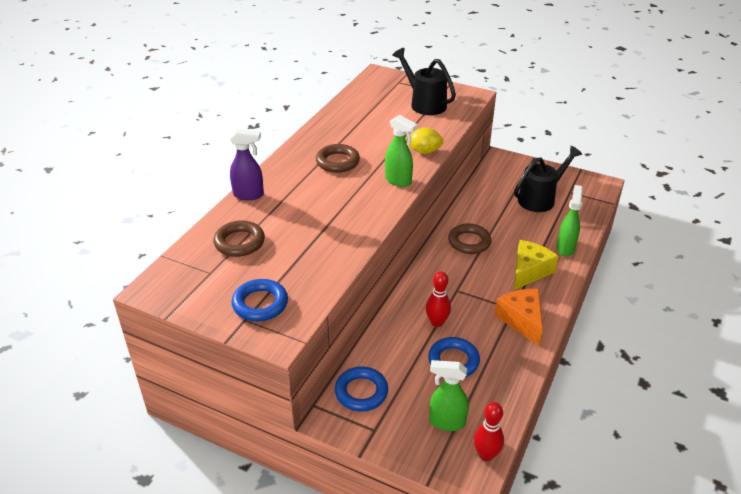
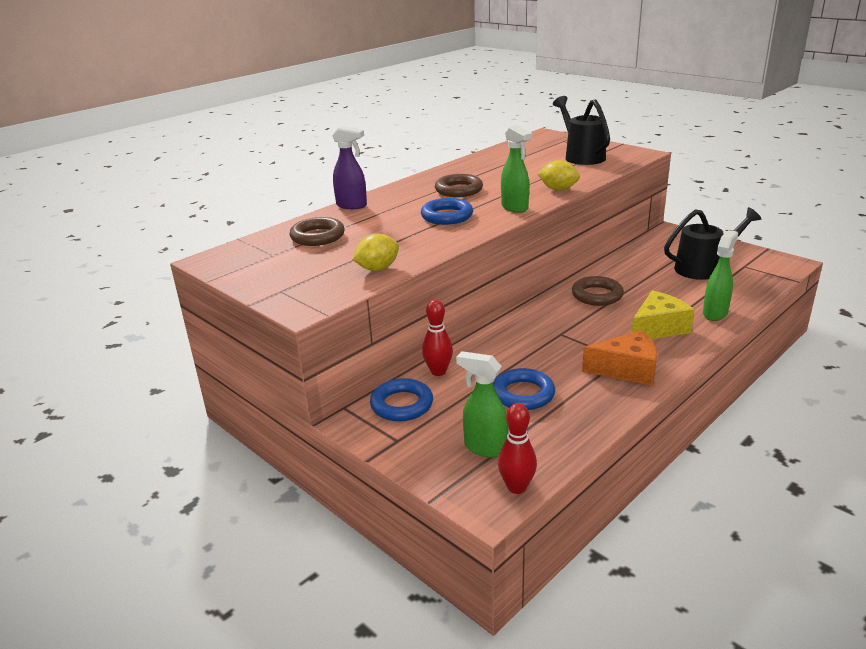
camera: 20 degrees right, 10 degrees down
(260, 304) = (304, 281): blue ring -> blue ring (447, 216)
(318, 277) = (377, 268): none -> yellow lemon
(437, 322) = (522, 358): red bowling pin -> red bowling pin (438, 371)
(521, 320) = (627, 370): orange cheese -> orange cheese turned 90 degrees clockwise

